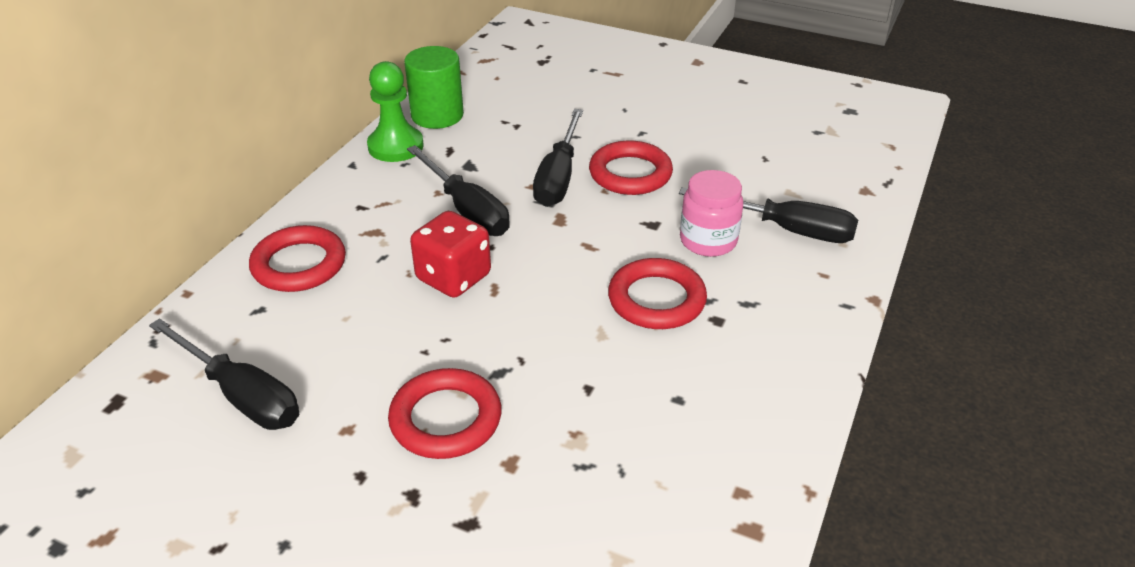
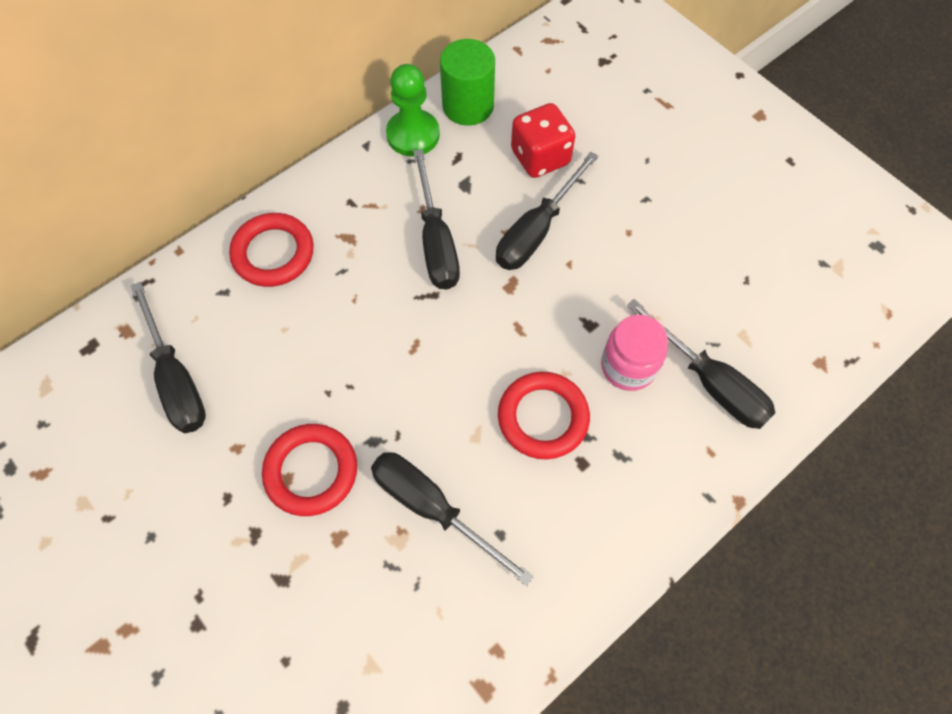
camera: 25 degrees right, 25 degrees up
(453, 277) = (387, 319): red dice -> red dice (540, 157)
(596, 403) = (432, 508): none -> black screwdriver
(630, 174) = (604, 251): red ring -> none

